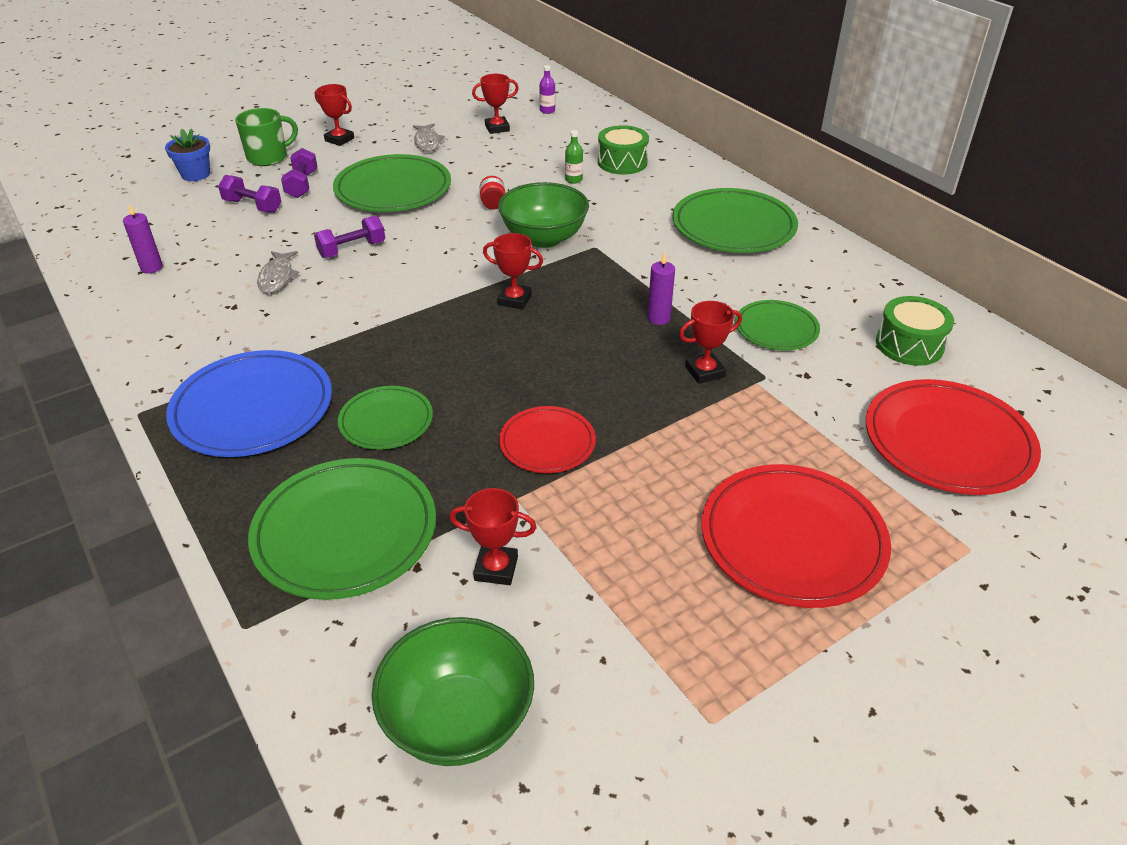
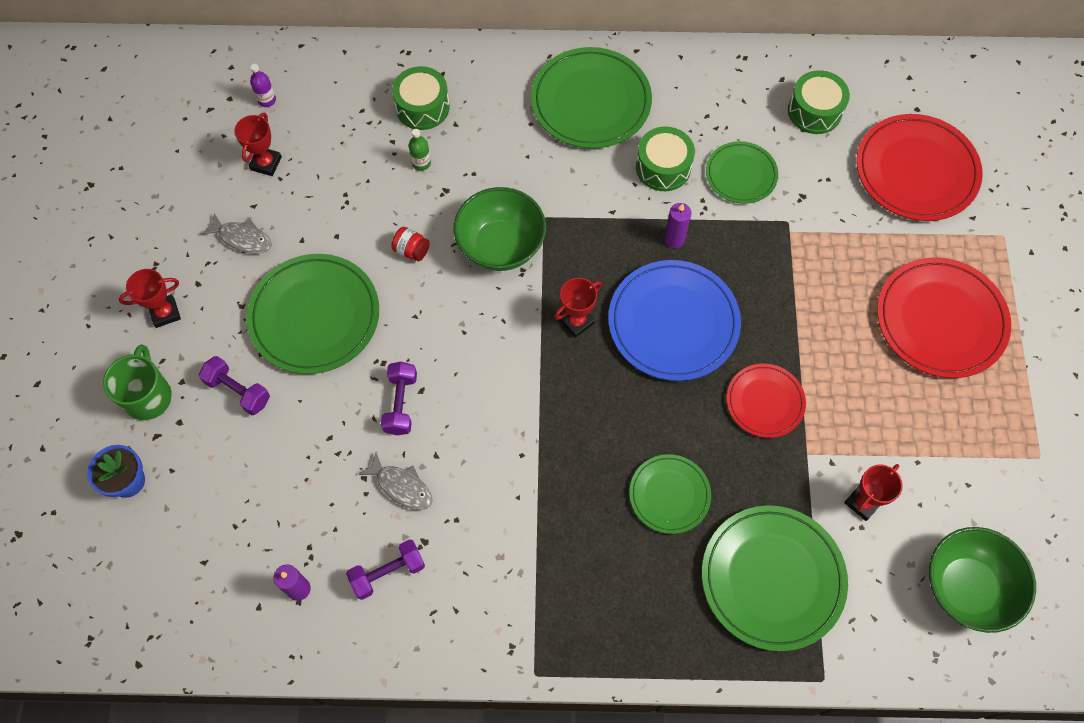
camera: 55 degrees left, 25 degrees up
(252, 206) = (246, 454): purple dumbbell -> purple dumbbell (388, 573)
(253, 408) = (588, 584): blue plate -> blue plate (673, 323)
(704, 372) = (756, 254): red trophy -> none
(722, 284) = (663, 167): none -> green drum

